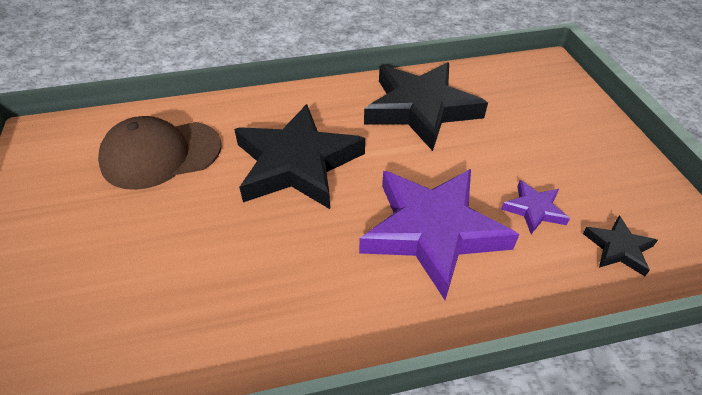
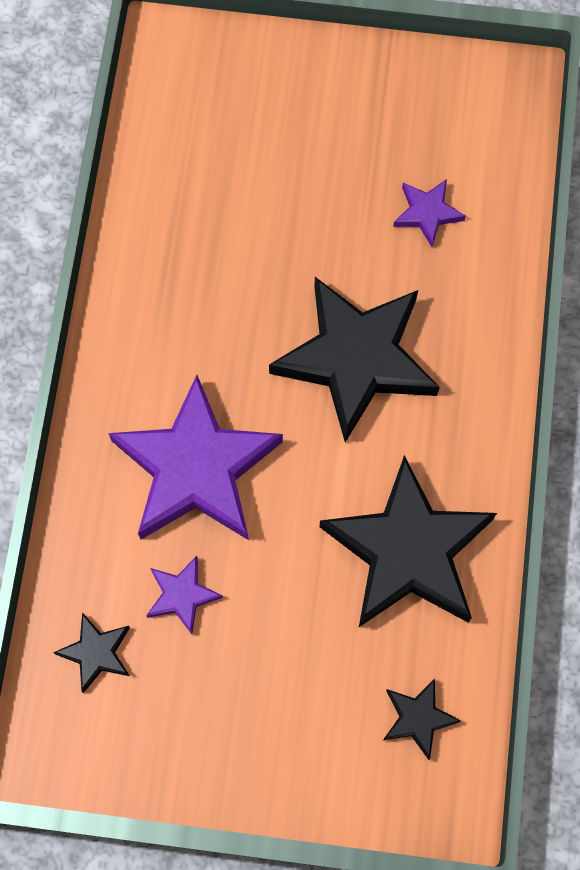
camera: 110 degrees right, 25 degrees up
(161, 154) = (427, 213): brown cap -> purple star
(515, 84) = (418, 718): none -> black star

